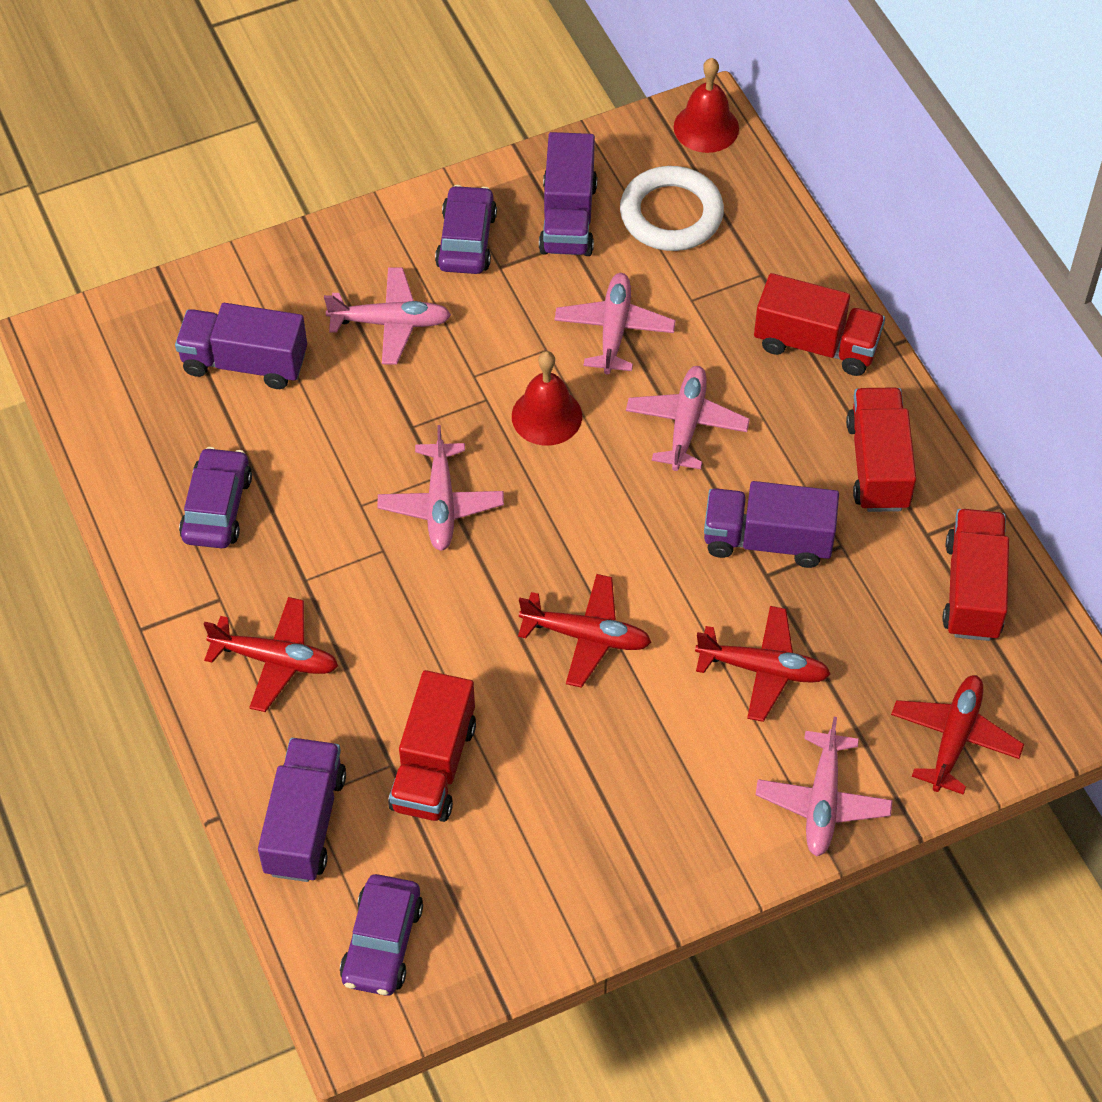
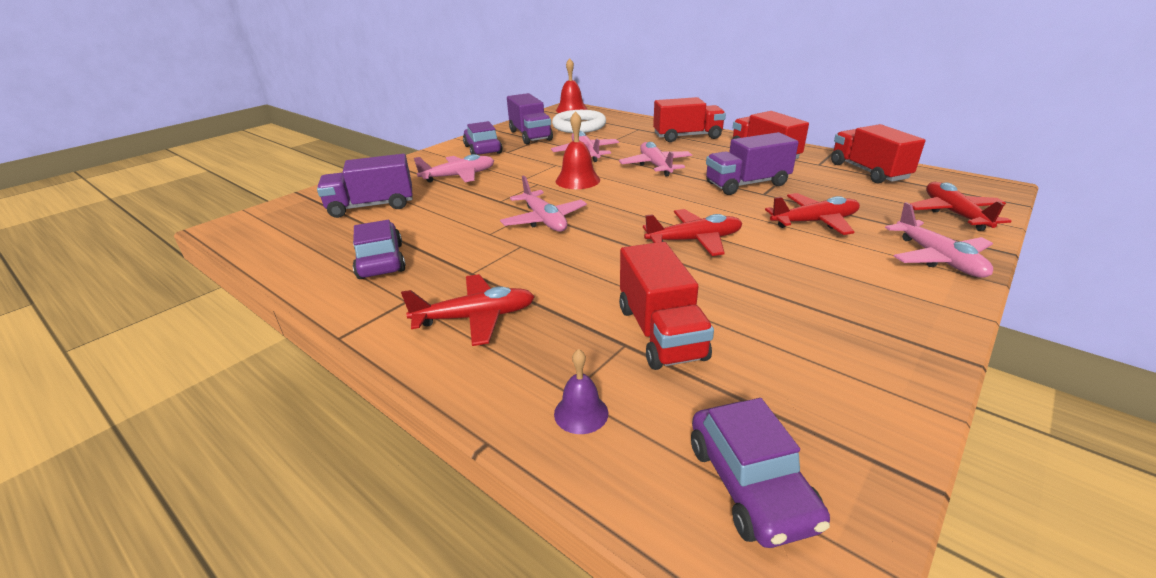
camera: 25 degrees left, 25 degrees down
(305, 823) = (581, 413): purple truck -> purple bell

